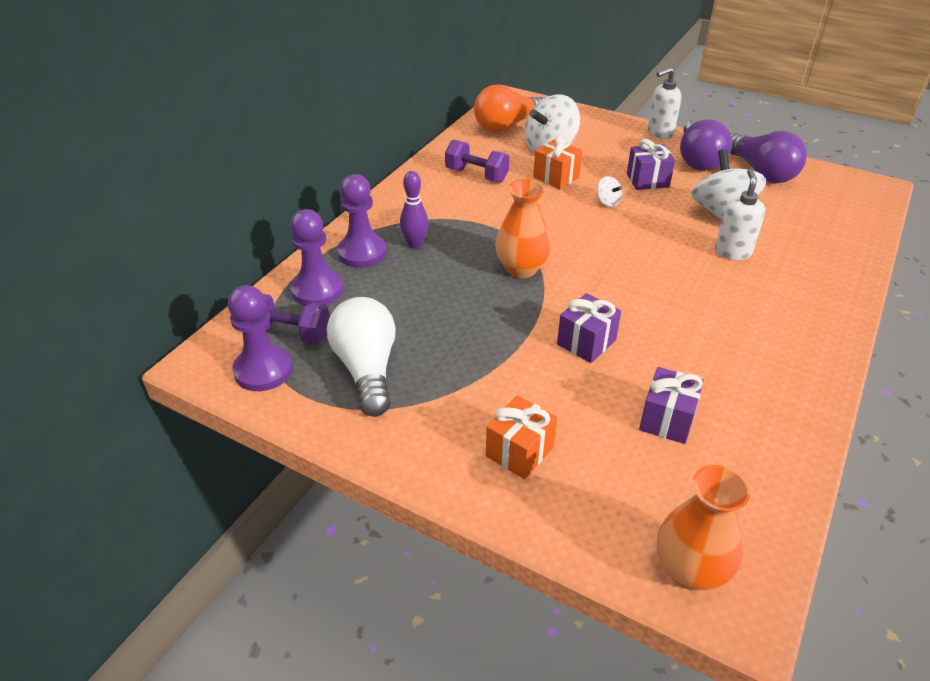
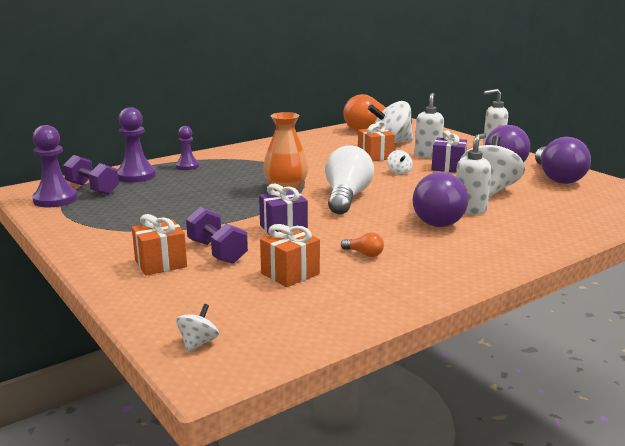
camera: 25 degrees right, 20 degrees down
(362, 253) = (187, 166): purple pawn -> purple pawn, size x0.62
(367, 369) = (116, 211): white light bulb -> white light bulb (346, 198)
(415, 244) = (227, 168): purple bowling pin -> none
(476, 175) = (316, 147): purple dumbbell -> purple dumbbell (217, 252)
(607, 162) = (427, 155): none -> white soap dispenser
(667, 420) = (290, 274): purple gift -> orange gift
(690, 570) = (198, 343): orange vase -> white spinning top
(704, 360) = (364, 254): none -> orange light bulb
(714, 276) = (434, 218): none -> purple light bulb

